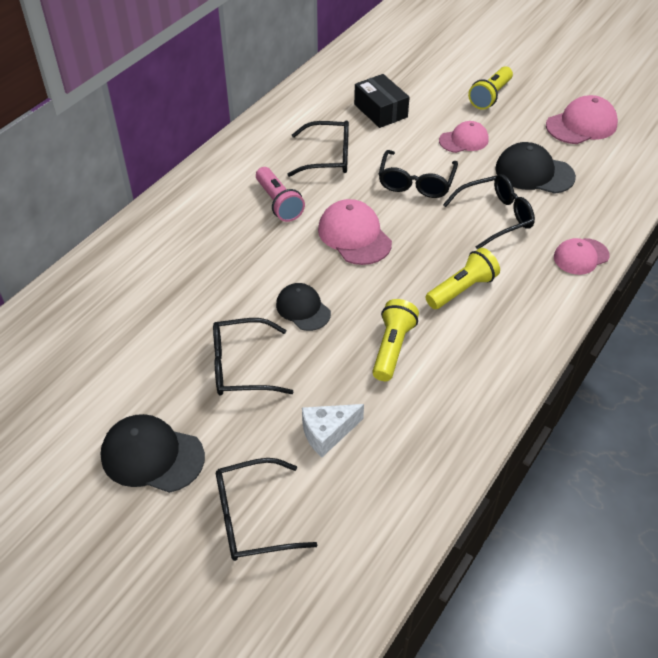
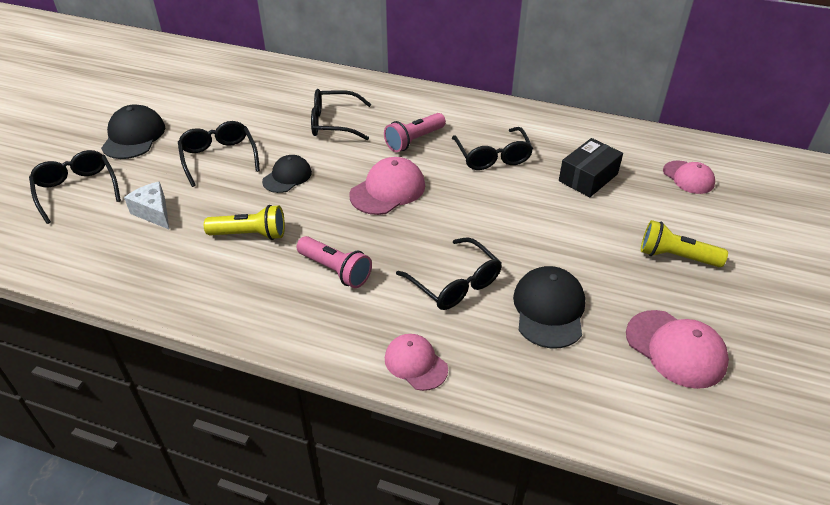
camera: 75 degrees right, 5 degrees down
(416, 182) = (484, 218): black glasses -> black glasses (334, 123)
(462, 289) = (335, 270): yellow flashlight -> pink flashlight
(464, 140) = (575, 244): pink cap -> pink cap (688, 177)

